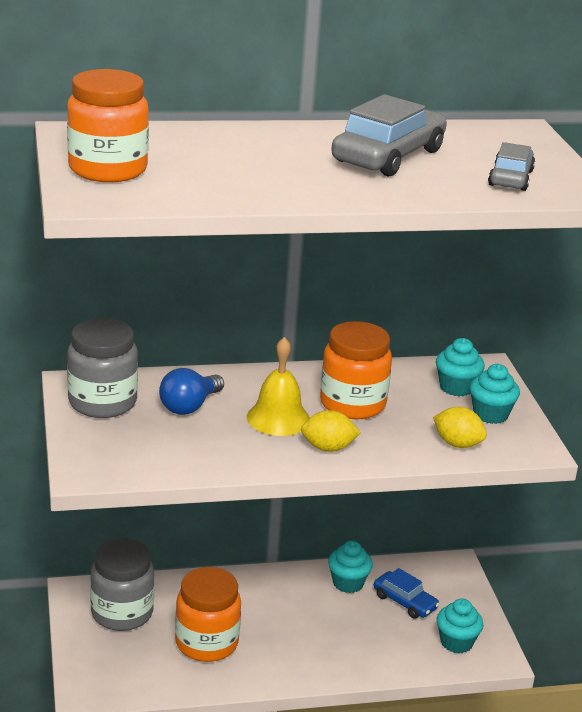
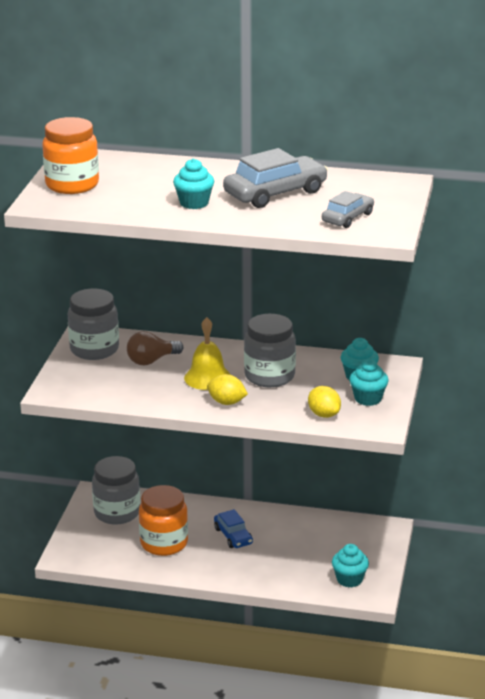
camera: 25 degrees right, 0 degrees up
(189, 406) = (151, 360): blue light bulb -> brown light bulb
(348, 583) = (295, 524): turquoise cupcake -> turquoise cupcake (194, 203)
(352, 404) = (269, 376): orange jar -> grey jar
(405, 602) = (330, 545): blue car -> blue car (233, 536)

